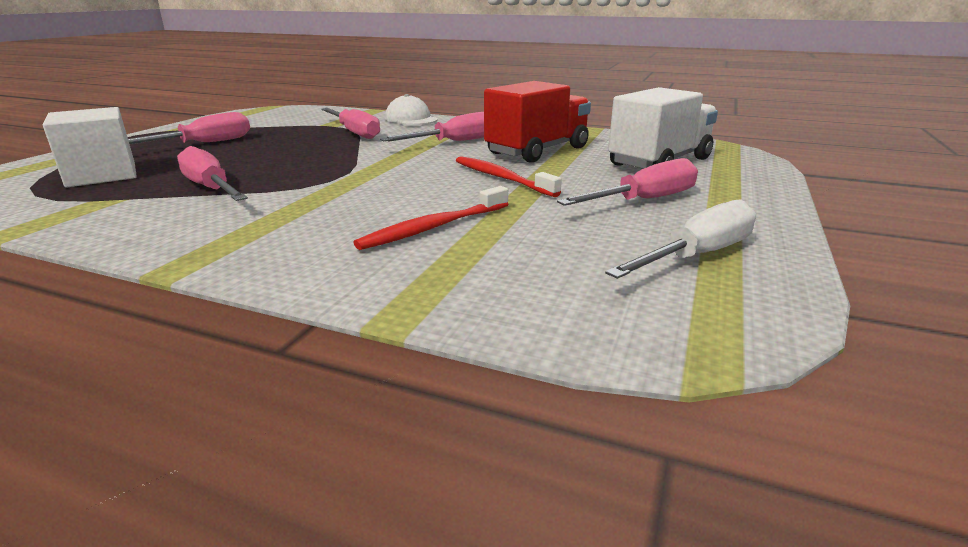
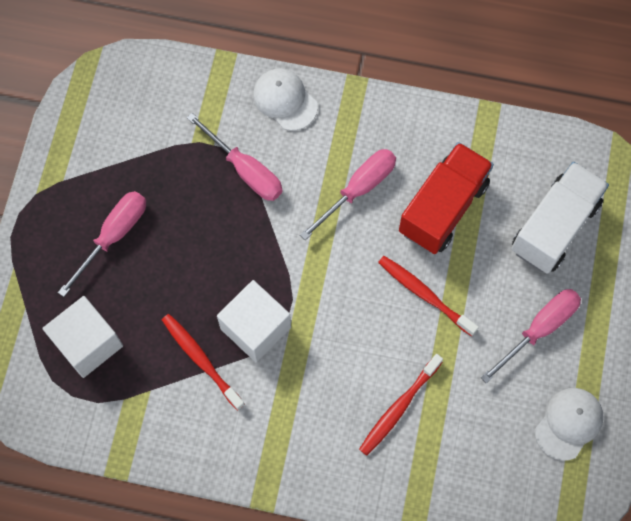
camera: 10 degrees left, 45 degrees up
(211, 188) = (201, 360): pink screwdriver -> red toothbrush
(293, 180) = (255, 328): none -> white cube
(696, 255) = (568, 423): white screwdriver -> white cap

